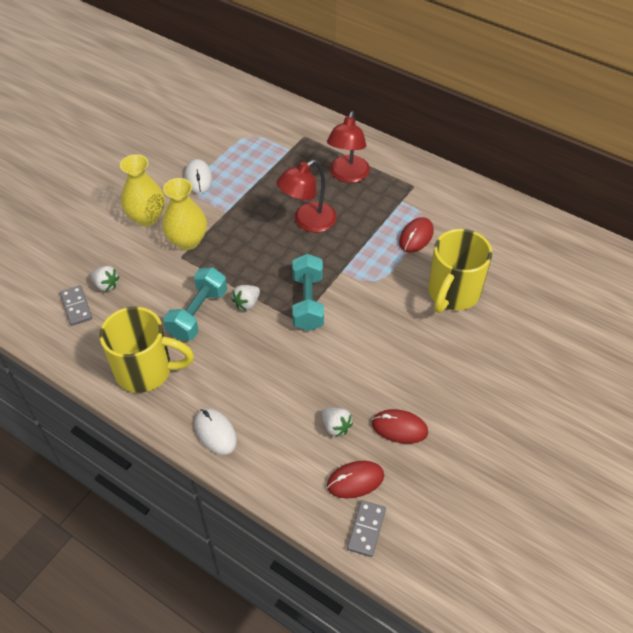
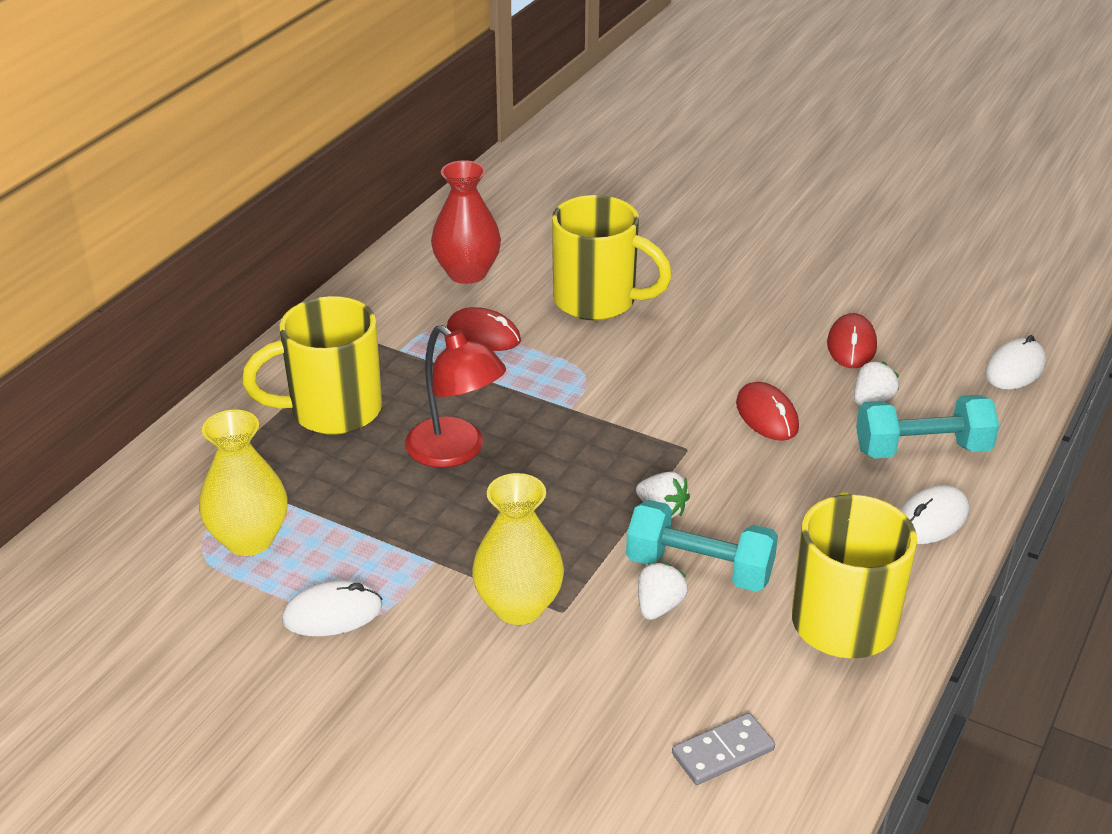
camera: 95 degrees left, 15 degrees down
(106, 285) = (656, 714): white strawberry -> white strawberry (659, 606)
(147, 217) = (455, 680): yellow vase -> yellow vase (249, 539)
(308, 302) = (645, 440): turquoise dumbbell -> turquoise dumbbell (922, 449)
(347, 175) = (332, 411): red lamp -> yellow mug
(355, 480) = (949, 380): red mouse -> red mouse (767, 416)
(366, 529) = (1015, 369): grey domino -> white mouse
(483, 232) = (467, 273): none -> red vase

